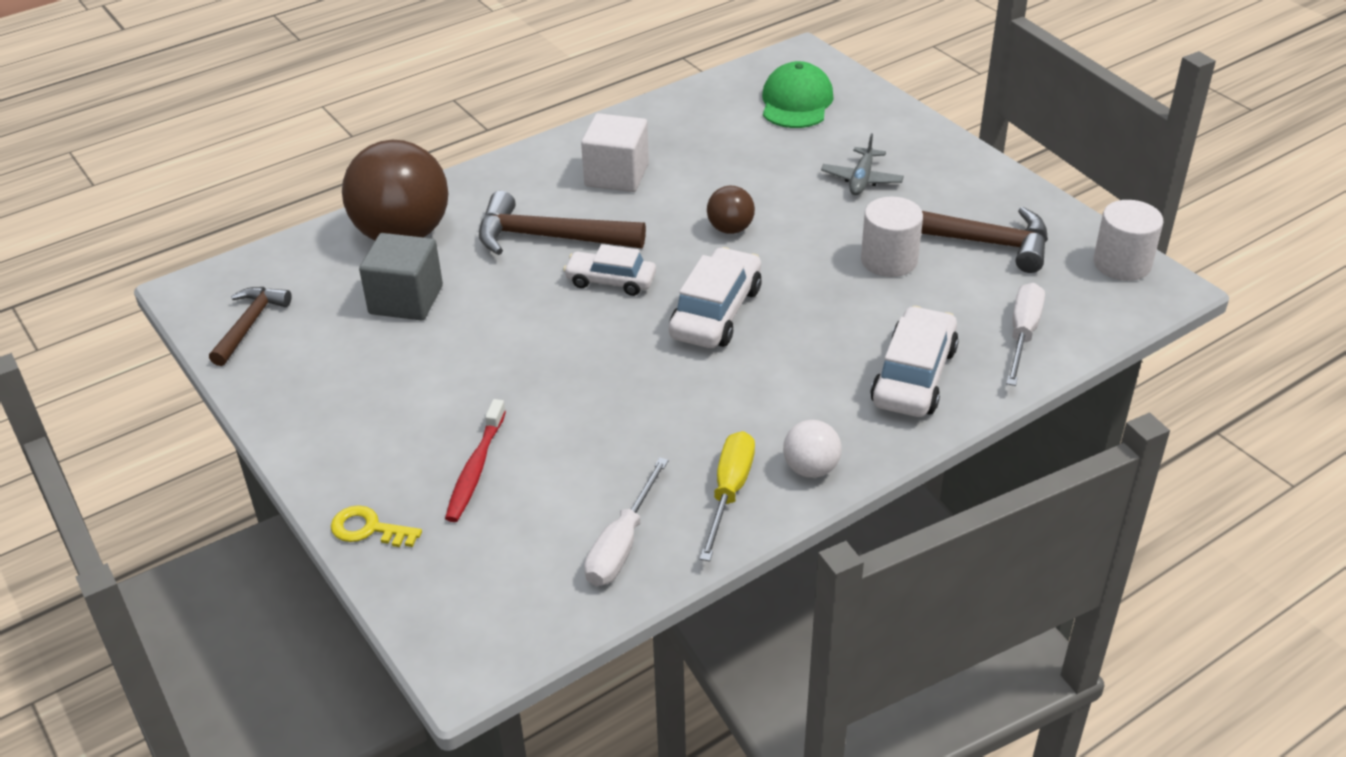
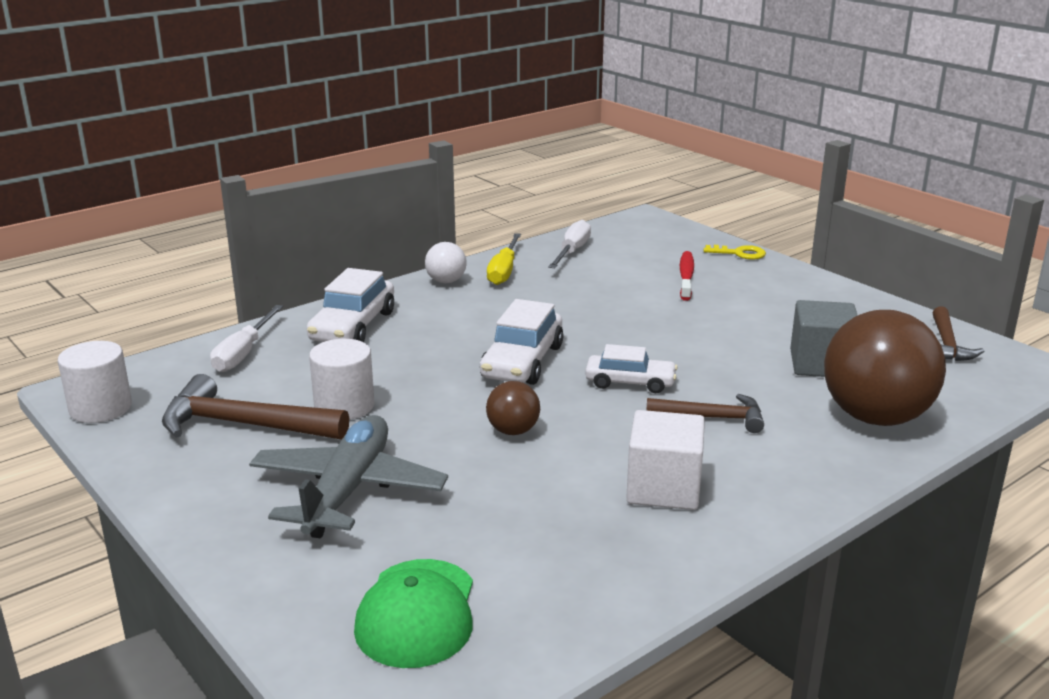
camera: 175 degrees right, 15 degrees down
(548, 238) = (713, 418): brown hammer -> brown hammer, size x0.62
(861, 179) = (348, 490): grey plane -> grey plane, size x1.91

